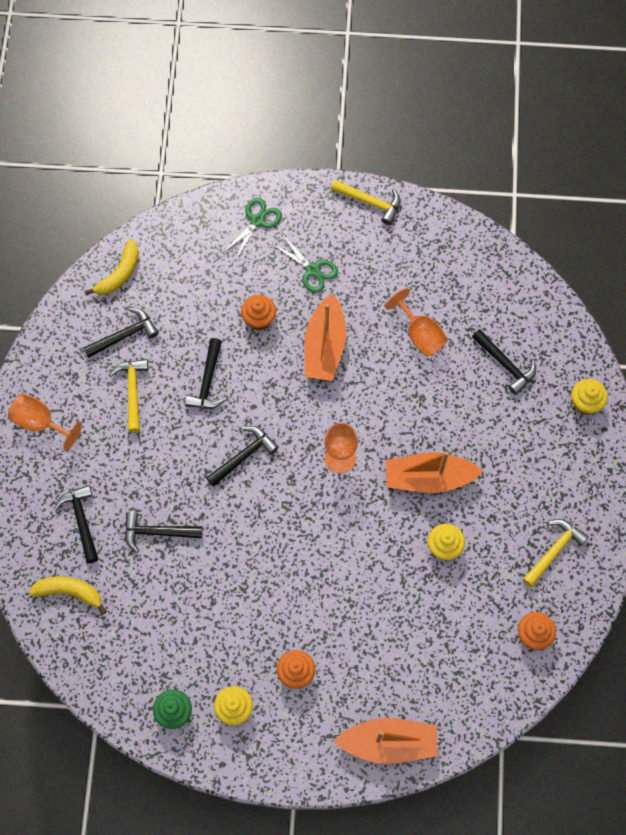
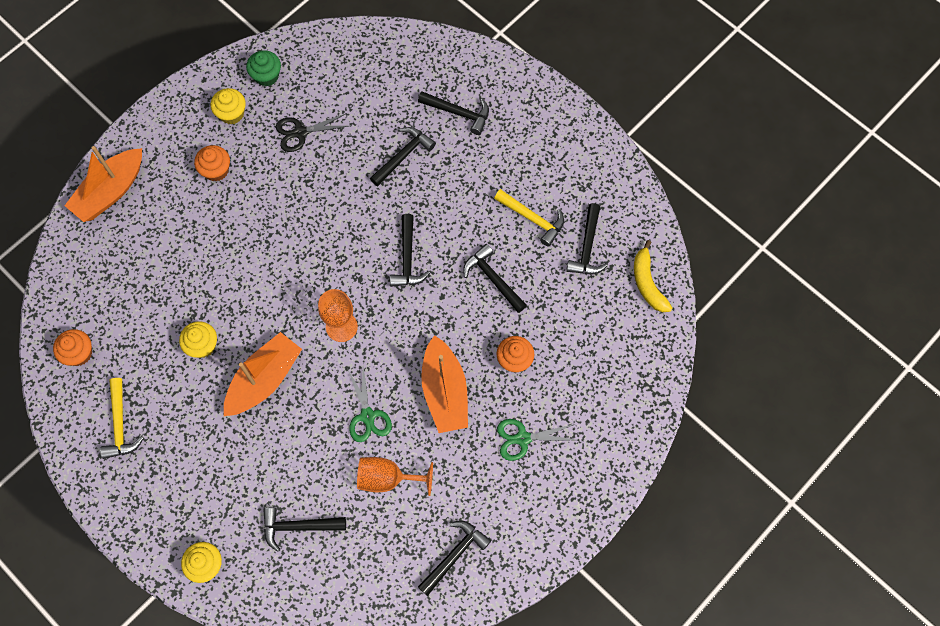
camera: 130 degrees right, 0 degrees up
(40, 422) = (563, 138): orange goblet -> none
(70, 592) = (412, 70): yellow banana -> none
(204, 634) = (300, 132): none -> black scissors
(257, 221) = (608, 430): green scissors -> green scissors (367, 416)
(324, 346) = (445, 391): orange boat -> orange boat turned 150 degrees counterclockwise
(370, 202) = (548, 543): yellow hammer -> none
(431, 252) = (454, 555): none -> black hammer

